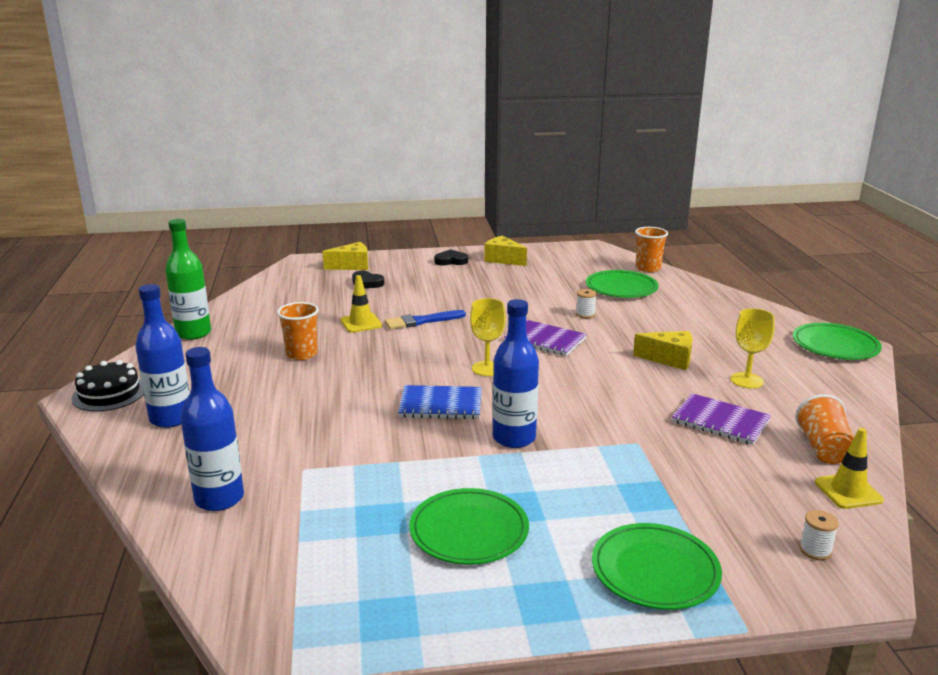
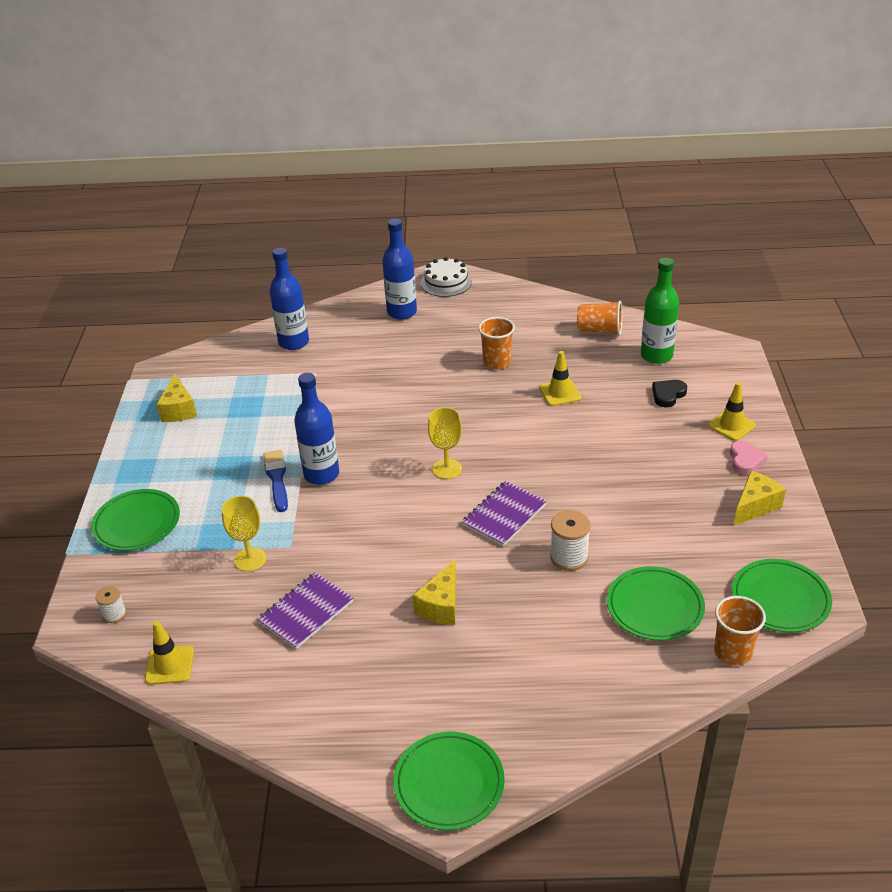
camera: 100 degrees right, 15 degrees up
(109, 393) = (446, 282): black cake -> white cake
(193, 333) = (547, 304): green bottle -> green bottle (656, 355)
(352, 266) = (721, 384): yellow cheese -> yellow cheese (179, 410)
(408, 264) = (731, 425): none -> yellow traffic cone
(422, 321) = (561, 432): blue brush -> blue brush (277, 478)
(441, 405) = (386, 437): blue notebook -> none
(451, 261) = (745, 460): black heart -> pink heart
(469, 531) = (216, 443): green plate -> green plate (780, 599)
(585, 314) = (569, 557): white spool -> white spool, size x1.66
(746, 380) = (379, 658): yellow goblet -> yellow goblet (250, 559)
(823, 448) = (236, 674): orange cup -> orange cup (600, 330)

